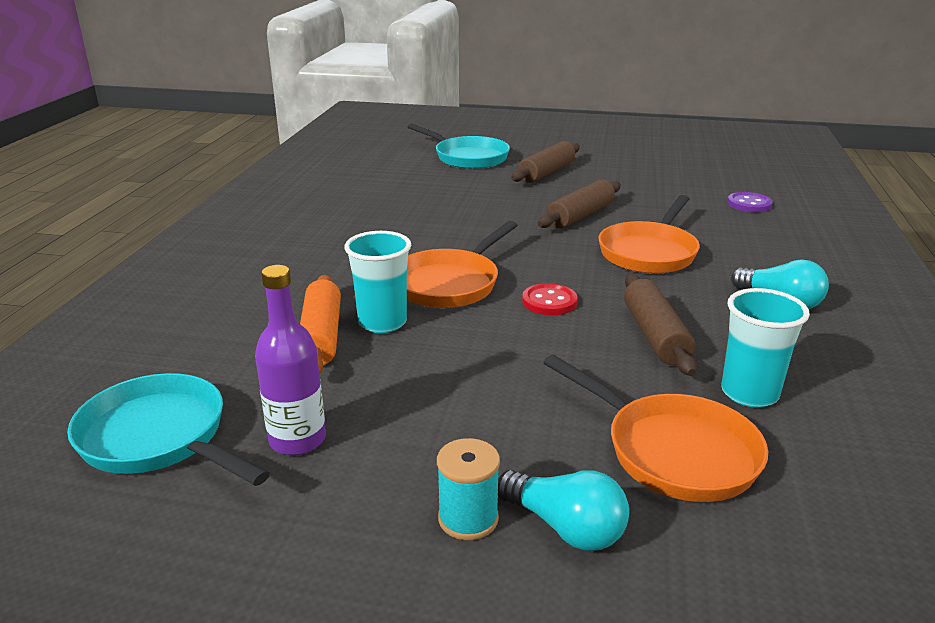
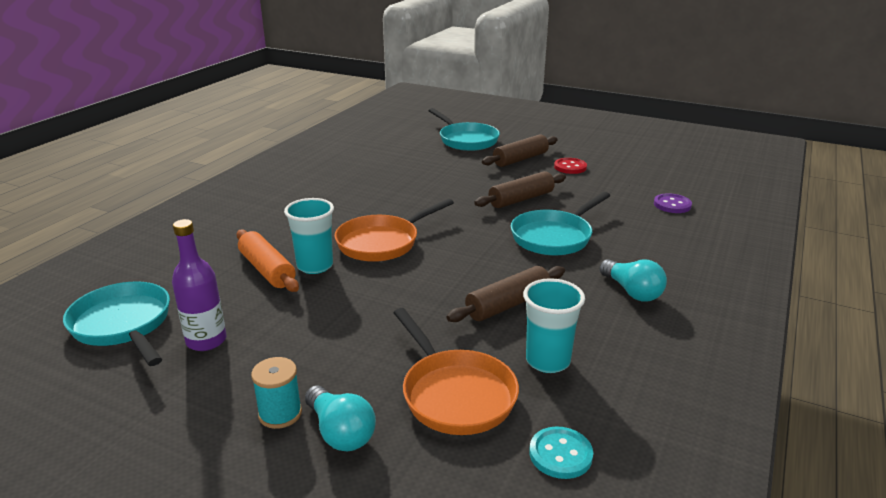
camera: 15 degrees right, 0 degrees up
(321, 336) = (267, 270): orange rolling pin -> orange rolling pin turned 45 degrees counterclockwise
(549, 301) = (446, 266): red button -> red button (570, 167)
(649, 252) = (554, 237): orange pan -> turquoise pan
(655, 335) = (508, 304): brown rolling pin -> brown rolling pin turned 45 degrees clockwise
(848, 501) = (560, 454): none -> turquoise button

